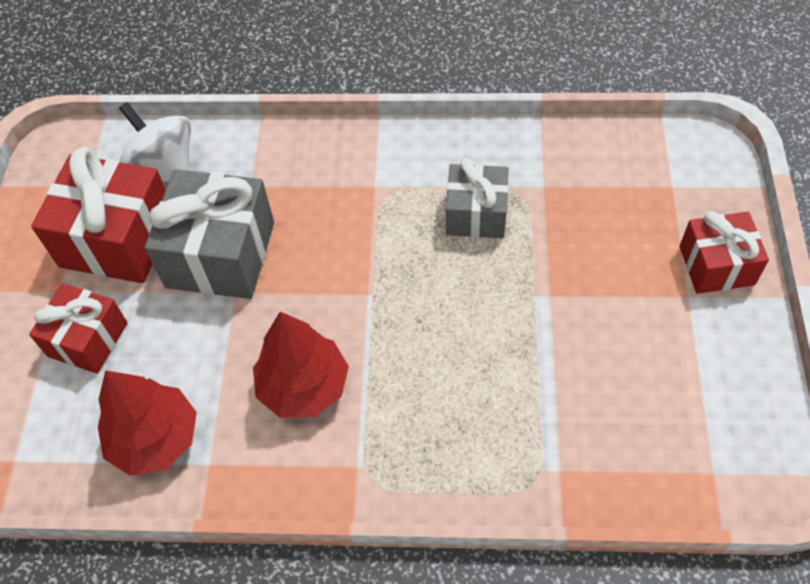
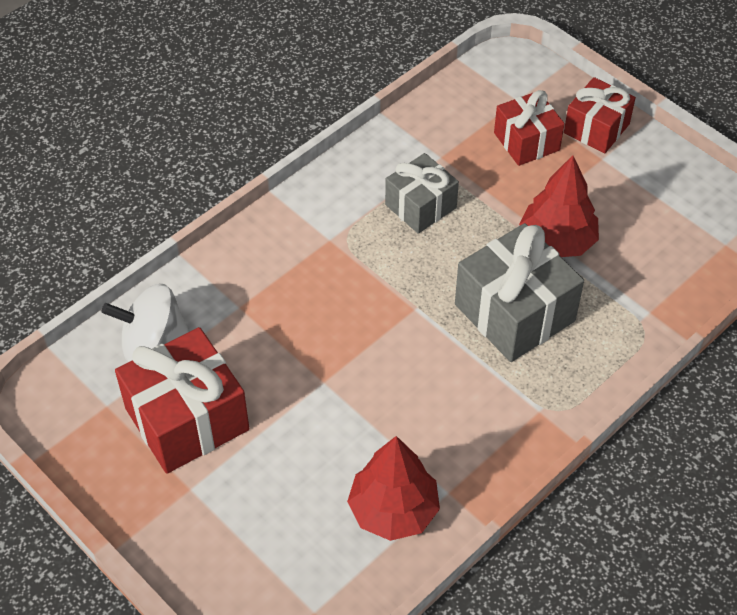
camera: 50 degrees left, 5 degrees down
(88, 339) = (259, 497): red gift -> red gift (526, 141)
(220, 254) = (280, 366): grey gift -> grey gift (514, 312)
(304, 386) = (447, 396): red tree -> red tree (557, 241)

